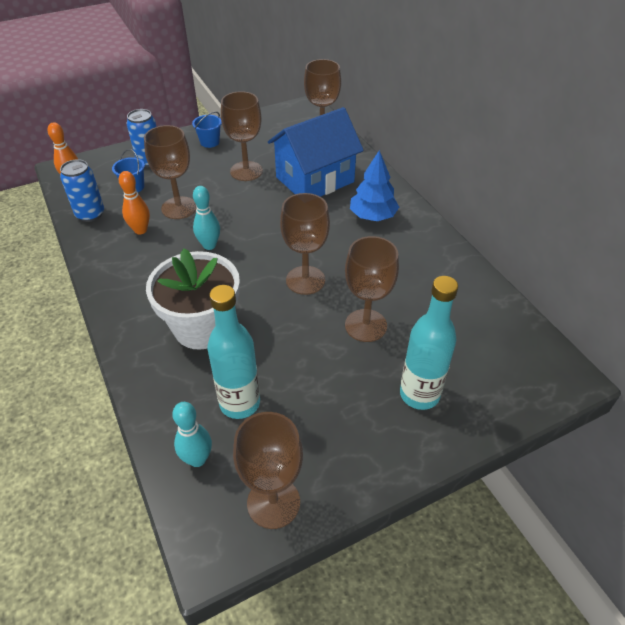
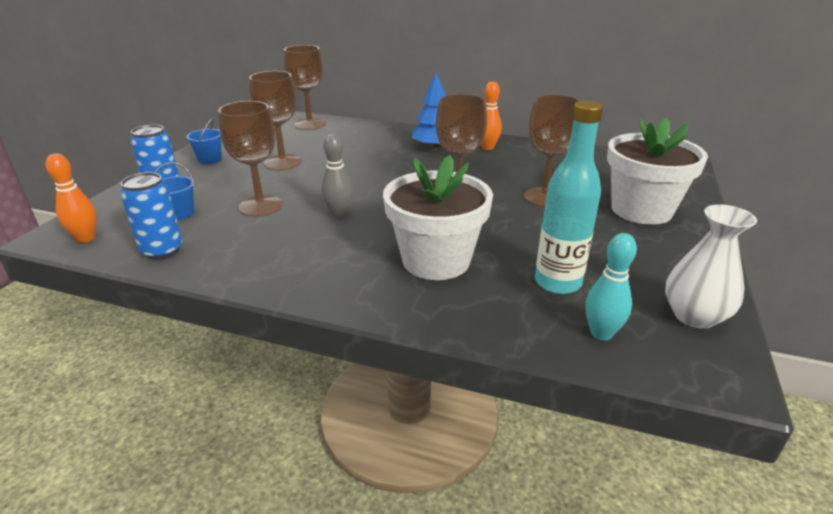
camera: 45 degrees left, 15 degrees down
(140, 230) = (248, 235): orange bowling pin -> orange bowling pin (487, 147)
(209, 245) = (339, 214): turquoise bowling pin -> grey bowling pin
(273, 502) = (694, 316): brown goblet -> white vase
(315, 180) = (352, 146): blue house -> none
(419, 394) = (641, 210): turquoise bottle -> white flower pot

